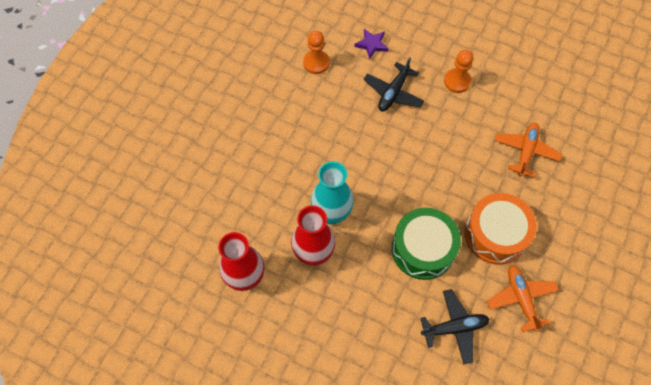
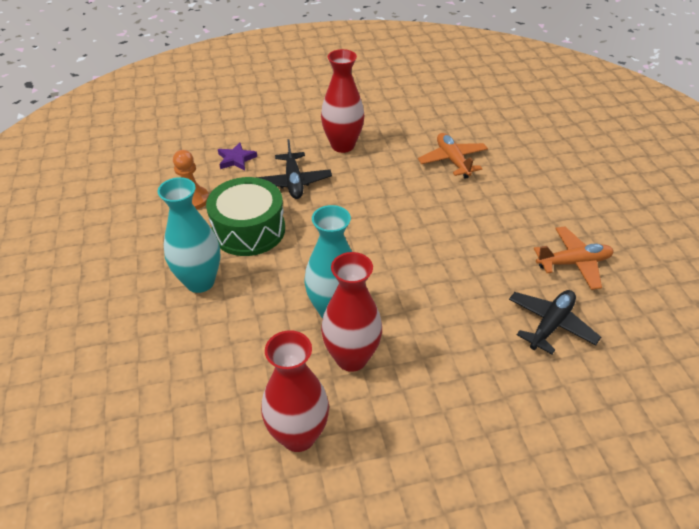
camera: 40 degrees left, 20 degrees down
(272, 134) = (200, 281): none -> turquoise vase
(423, 249) = (451, 281): green drum -> green drum (249, 230)
(457, 81) = (342, 145): orange pawn -> red vase
(495, 234) = (497, 230): orange drum -> none
(521, 298) = (573, 263): orange plane -> orange plane turned 135 degrees clockwise

